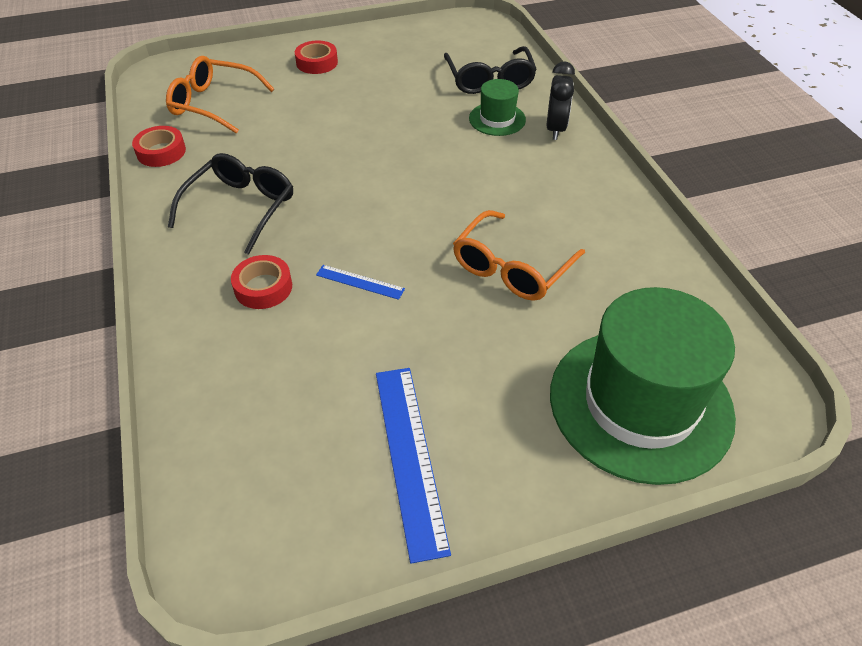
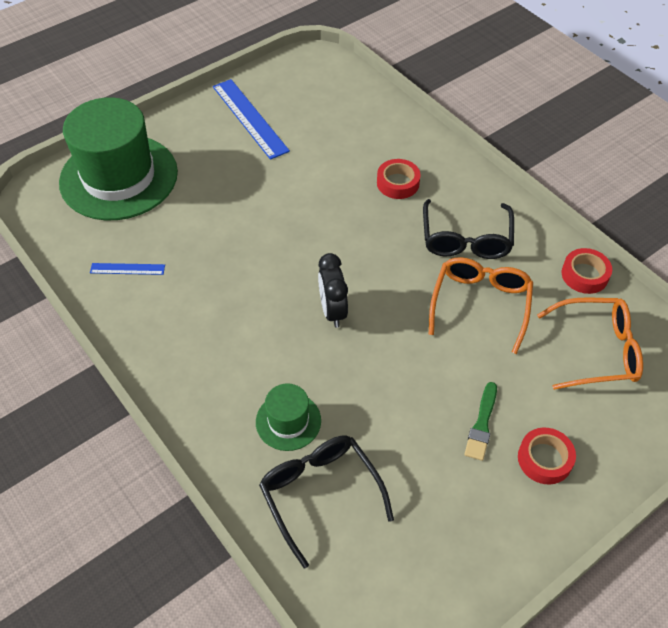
camera: 160 degrees right, 5 degrees up
(345, 86) = (482, 424): none -> green brush
(360, 282) = (332, 205): blue ruler -> blue ruler (127, 269)
(512, 268) = (223, 246): orange glasses -> orange glasses (480, 304)
(555, 129) = (220, 424): black clock -> black clock (332, 311)

